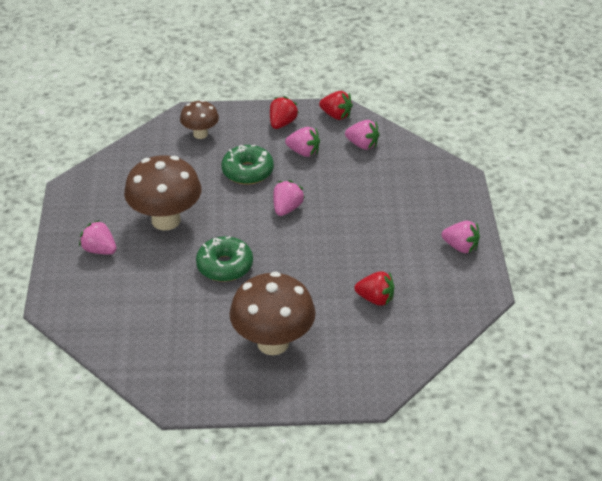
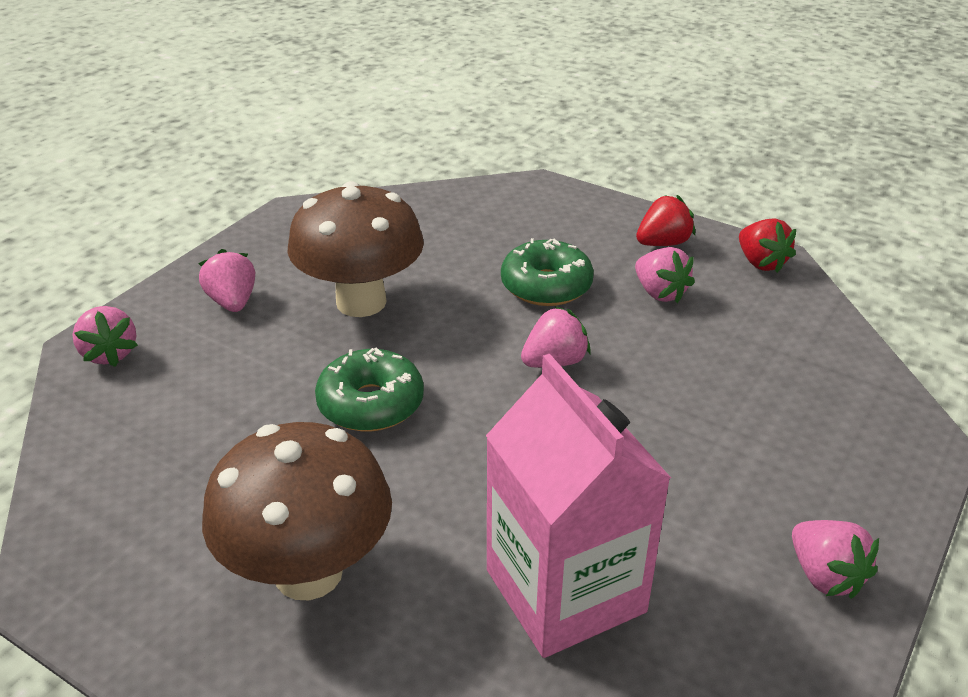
camera: 35 degrees right, 5 degrees down
(200, 134) = (528, 214): brown mushroom -> none
(362, 145) = (770, 319): pink strawberry -> pink strawberry (109, 354)
(375, 299) = (565, 591): red strawberry -> pink carton

